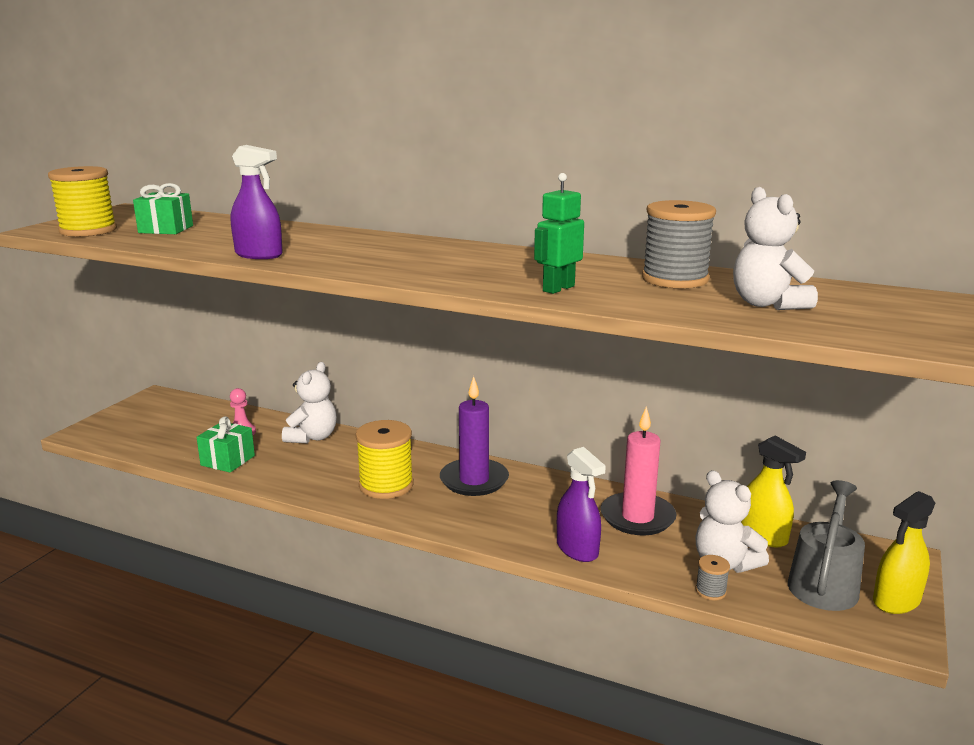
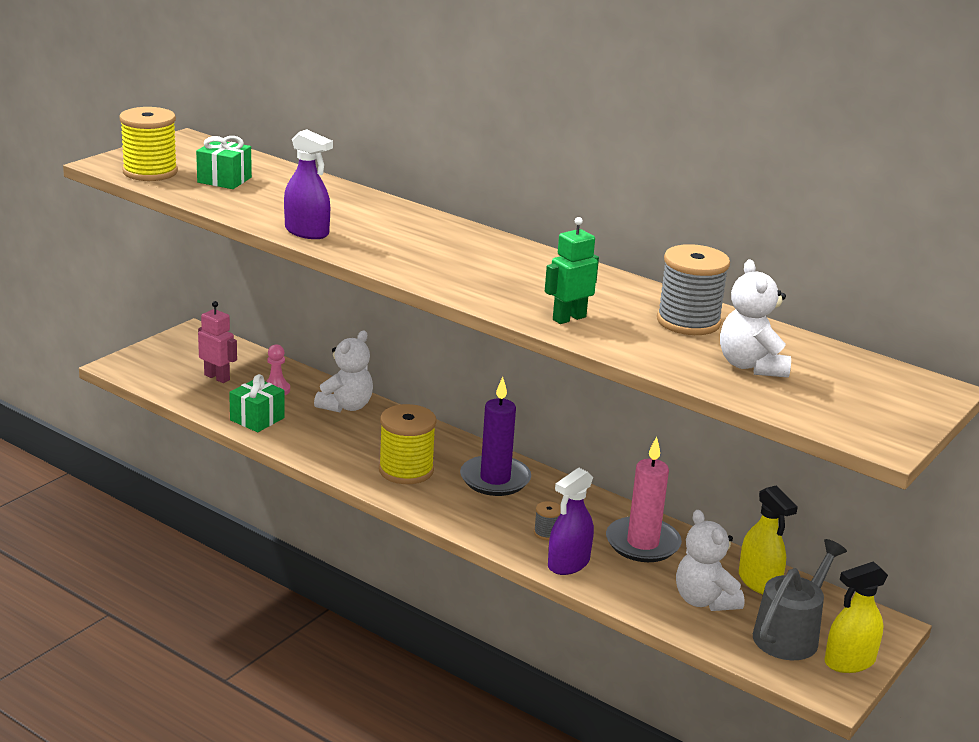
camera: 10 degrees right, 5 degrees up
(182, 430) = (217, 377): none -> pink robot
(577, 549) = (568, 563): purple spray bottle -> purple spray bottle turned 60 degrees clockwise
(710, 591) = (676, 622): grey spool -> grey spool (547, 533)

